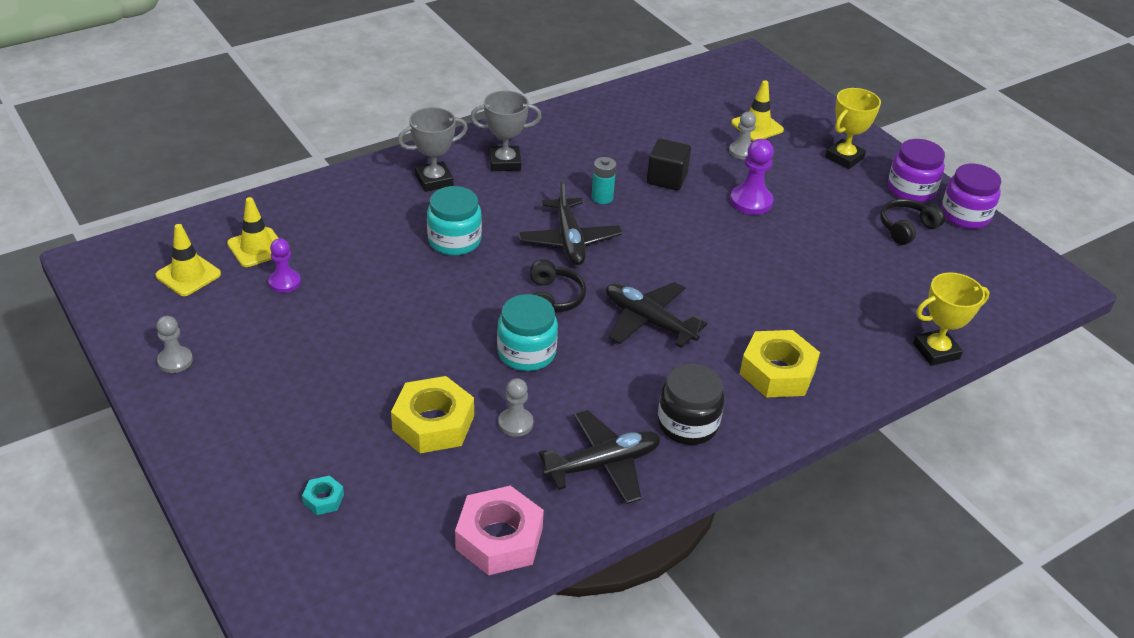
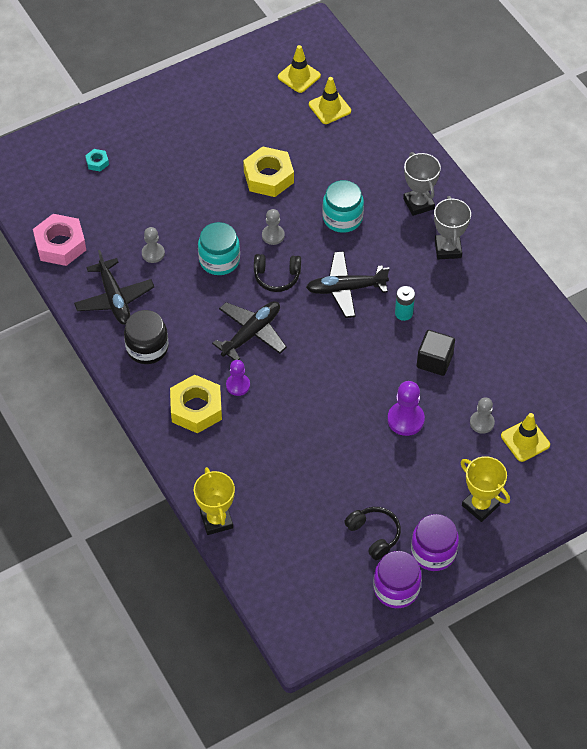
camera: 95 degrees right, 15 degrees up
(175, 361) = (215, 82): grey pawn -> grey pawn (273, 235)
(284, 282) = (292, 126): purple pawn -> purple pawn (238, 385)
(433, 423) = (155, 211): yellow nut -> yellow nut (268, 177)

